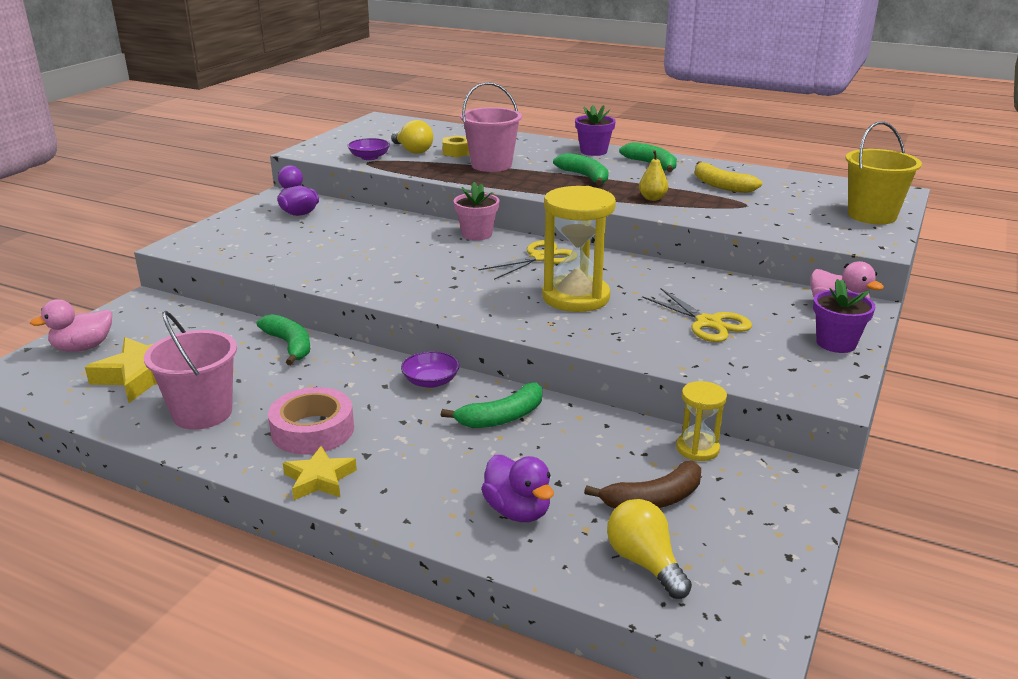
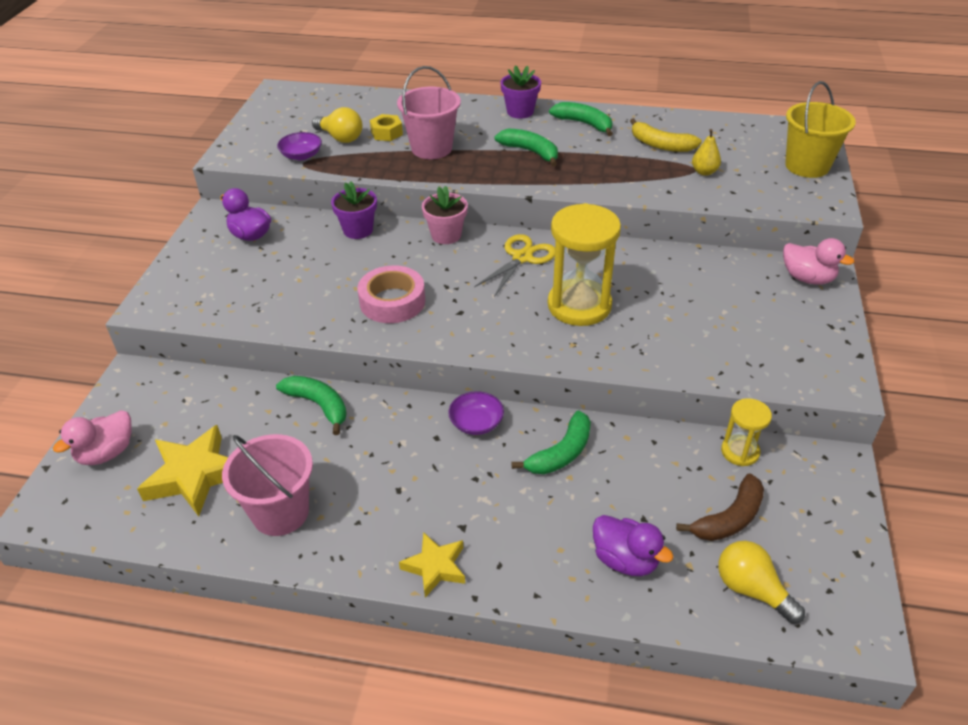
camera: 15 degrees left, 15 degrees up
(312, 430) = (398, 509): pink tape -> pink tape (392, 301)
(652, 198) = (608, 174): yellow pear -> yellow pear (704, 172)
(708, 323) = (708, 316): yellow scissors -> none
(836, 343) = (822, 320): purple flower pot -> purple flower pot (358, 230)

